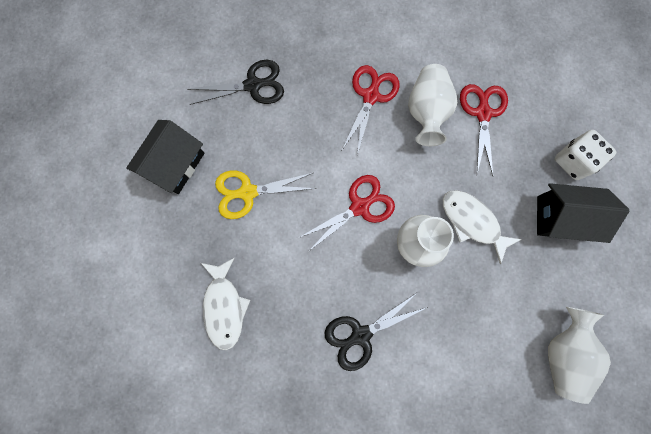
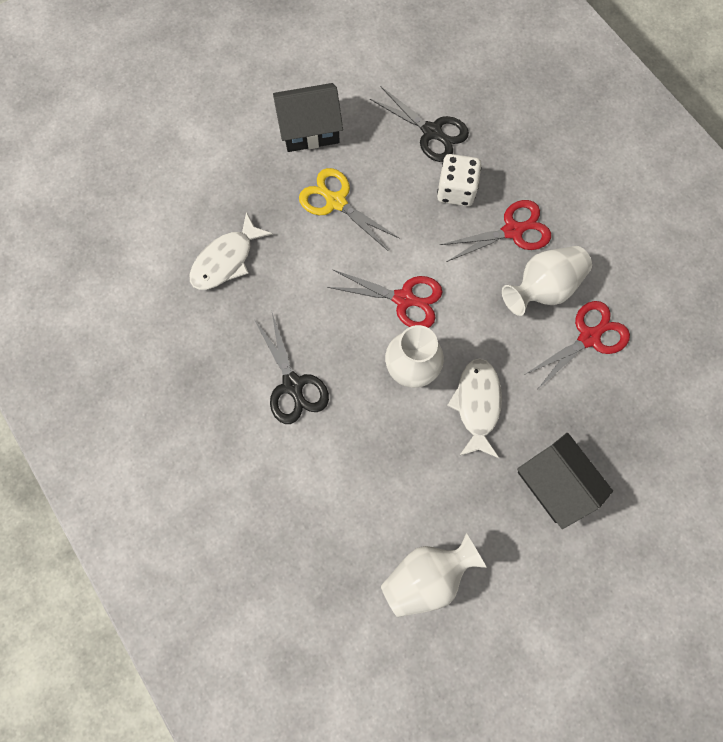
camera: 50 degrees right, 5 degrees down
(360, 335) = (293, 385): black scissors -> black scissors turned 135 degrees counterclockwise
(573, 161) = (621, 454): white dice -> white dice (456, 190)

